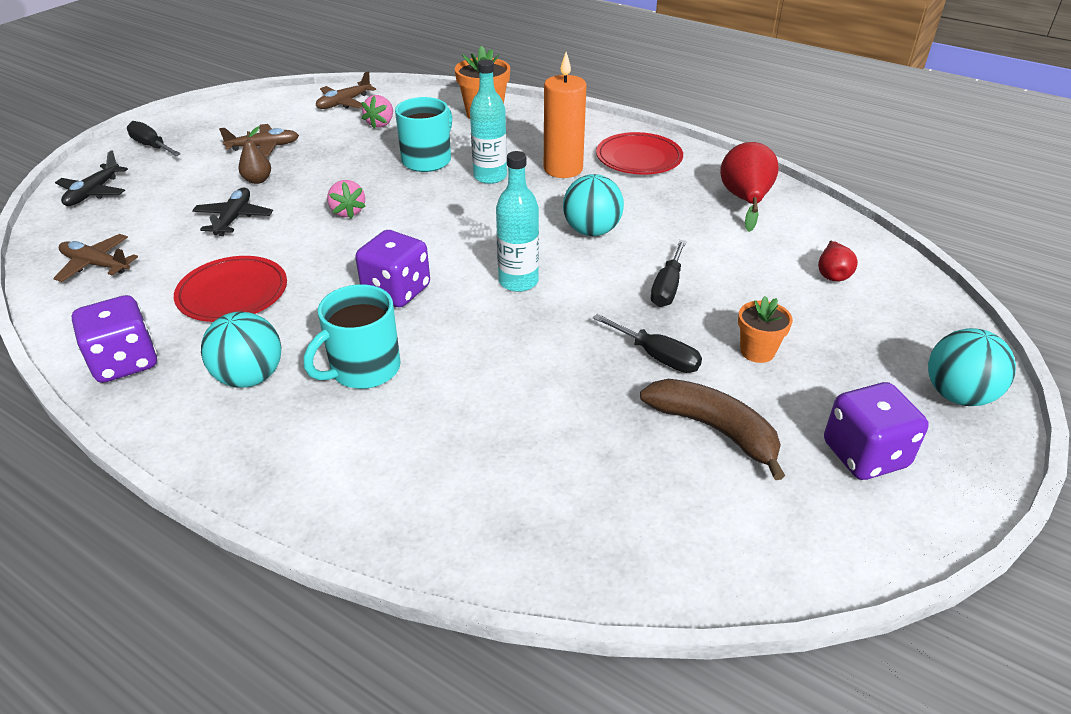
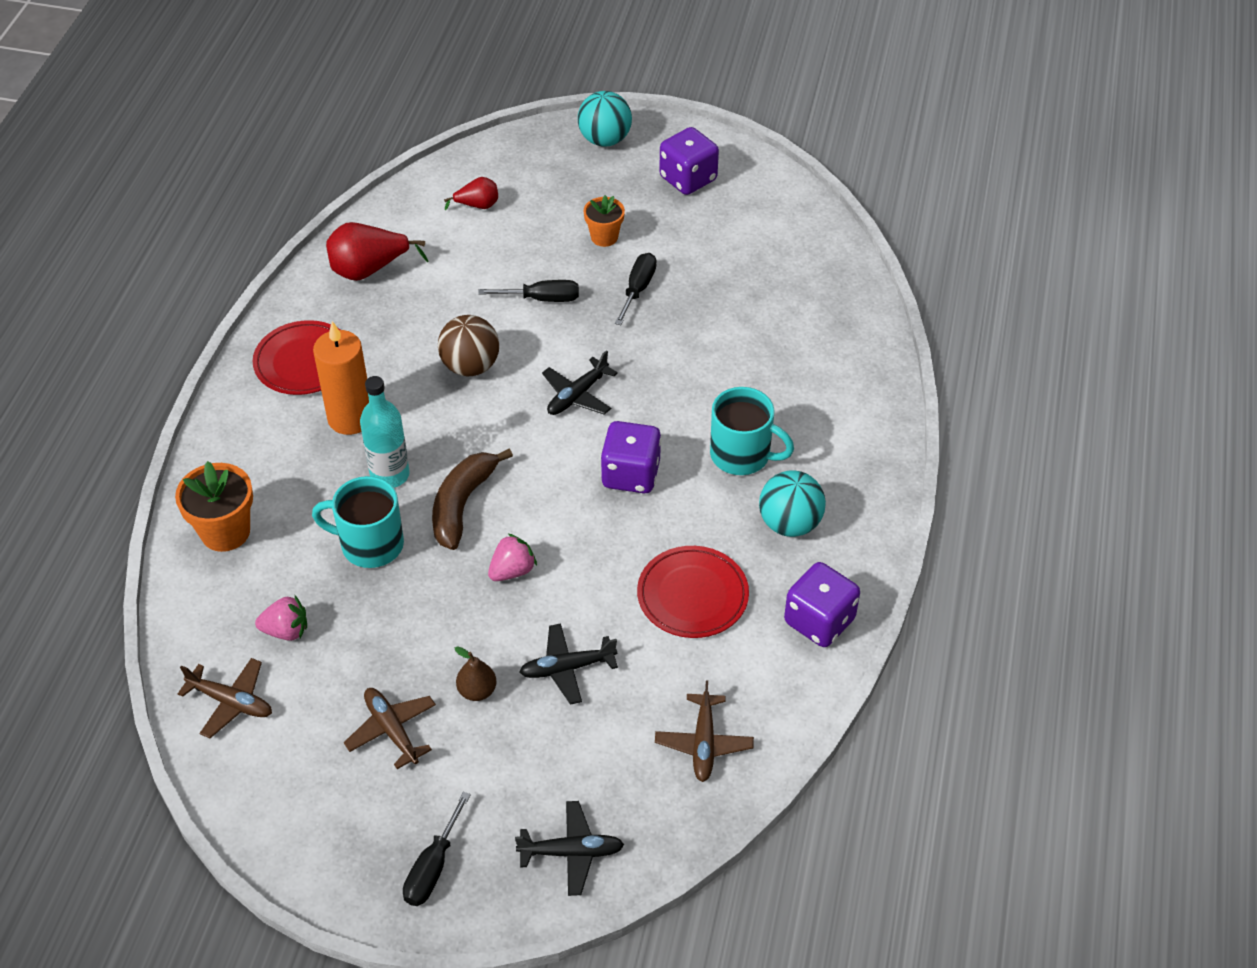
camera: 110 degrees left, 10 degrees up
(518, 281) = (577, 395): turquoise bottle -> black plane
(591, 231) = (470, 366): turquoise ball -> brown ball
(714, 429) = (702, 248): brown banana -> brown banana (462, 504)

